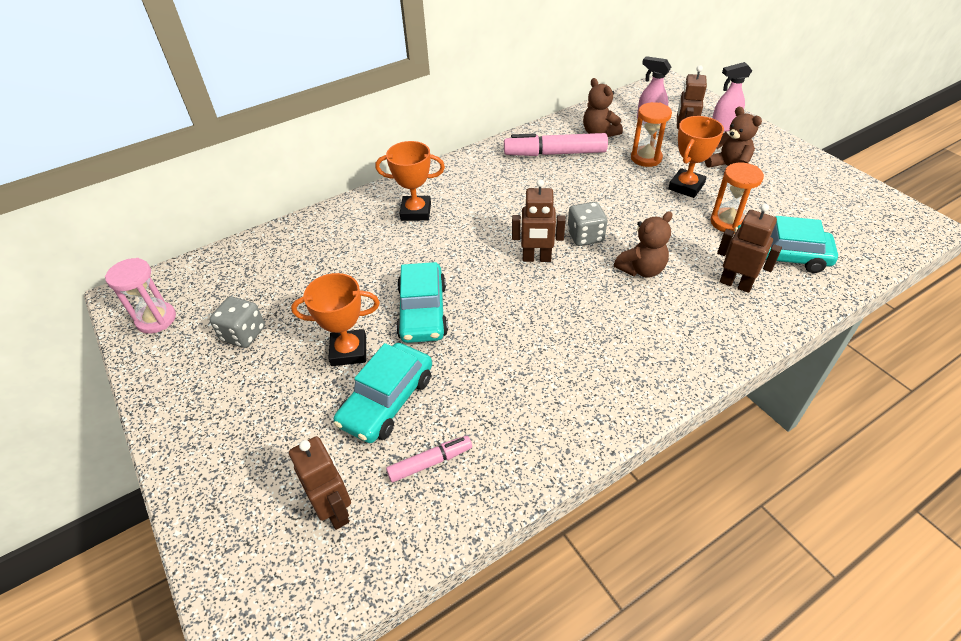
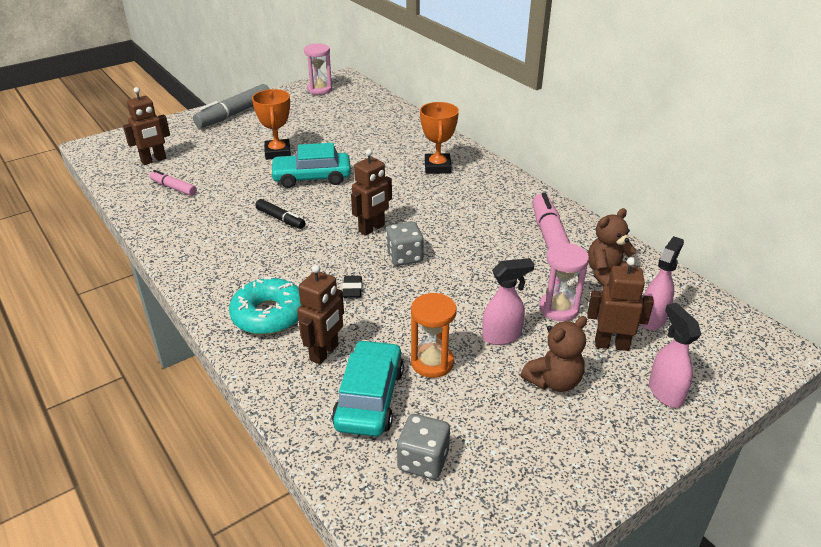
camera: 85 degrees right, 10 degrees down
(198, 419) = (235, 114): none -> grey marker
(243, 334) = (301, 117): grey dice -> grey dice (423, 461)
(387, 400) = (229, 170): turquoise car -> none
(430, 462) = (174, 188): pink marker -> pink marker turned 150 degrees clockwise
(516, 333) = (280, 219): none -> black marker
(536, 258) = (372, 228): brown robot -> brown robot turned 135 degrees counterclockwise
(641, 269) = (352, 289): brown teddy bear -> black eraser
(646, 158) = (559, 308): orange hourglass -> pink hourglass
(686, 187) = (502, 336): orange trophy -> pink spray bottle
(693, 326) = (269, 315): none -> turquoise donut

